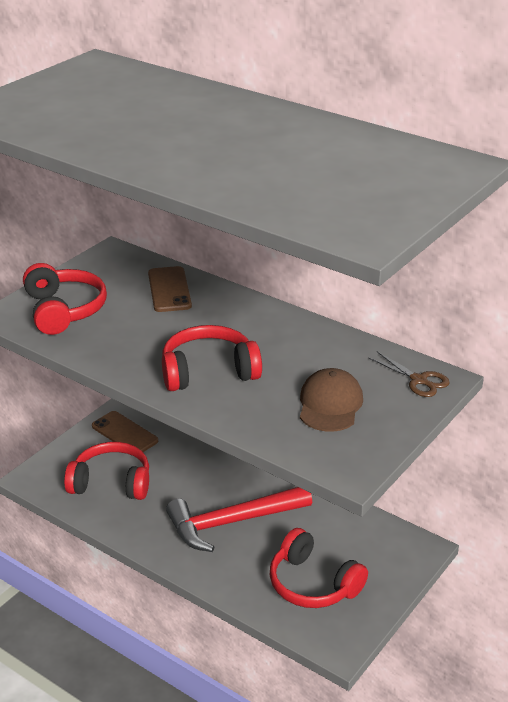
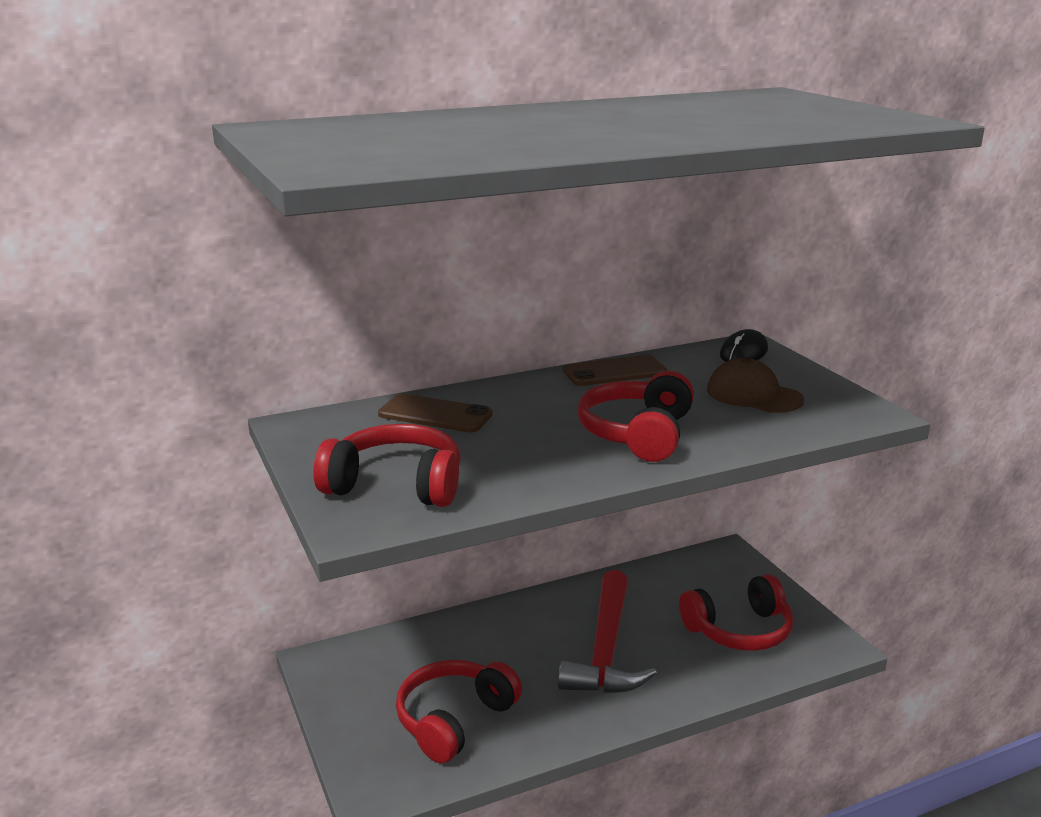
camera: 60 degrees left, 10 degrees down
(125, 433) = (368, 678): brown phone -> brown phone (614, 372)
(418, 380) = (743, 352): brown scissors -> black mouse

